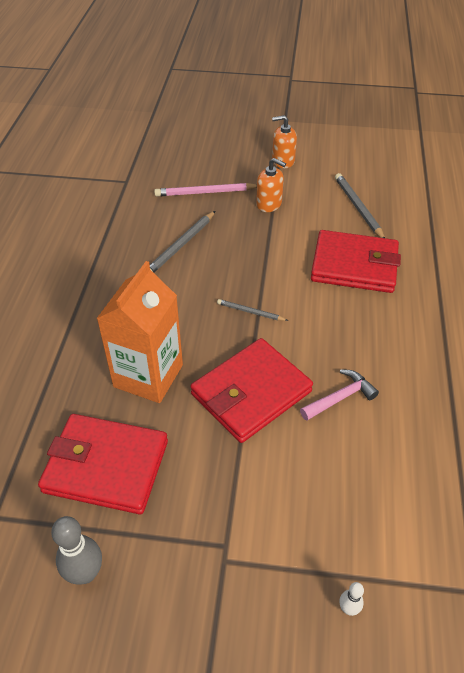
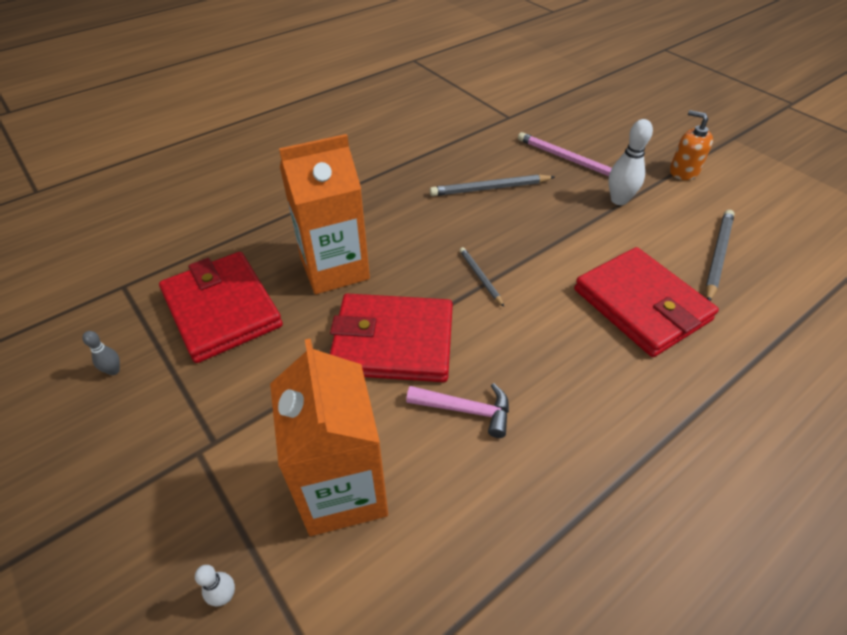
camera: 45 degrees right, 0 degrees up
(85, 573) = (114, 370): grey bowling pin -> grey bowling pin, size x0.52
(269, 204) = (619, 200): orange soap dispenser -> white bowling pin
(334, 497) = (342, 489): none -> orange carton

